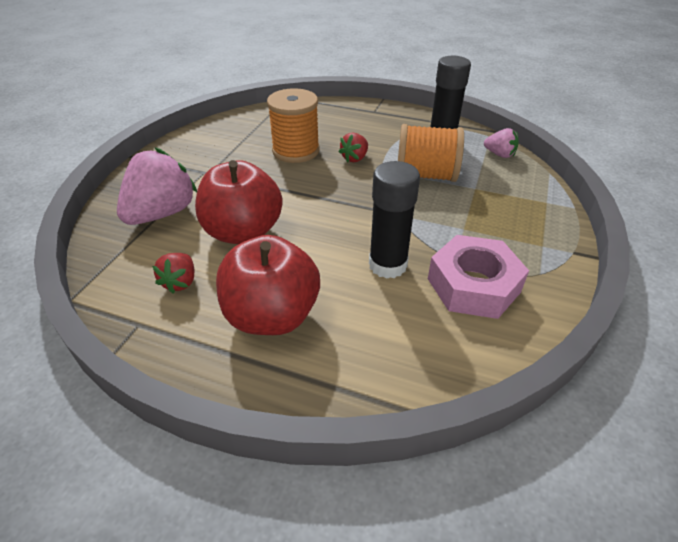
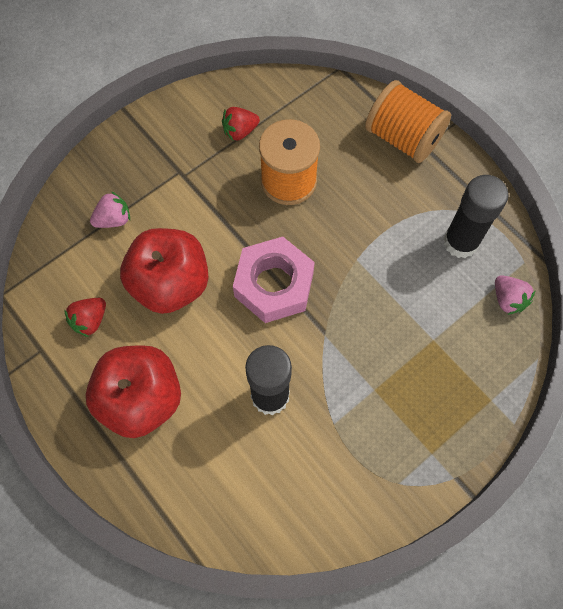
camera: 30 degrees right, 25 degrees up
(162, 213) = (114, 219): pink strawberry -> pink strawberry, size x0.50
(354, 158) = (342, 225): red strawberry -> red strawberry (240, 131)
(425, 175) = (397, 291): orange spool -> orange spool (403, 138)
(473, 285) = (327, 462): pink nut -> pink nut (274, 284)

